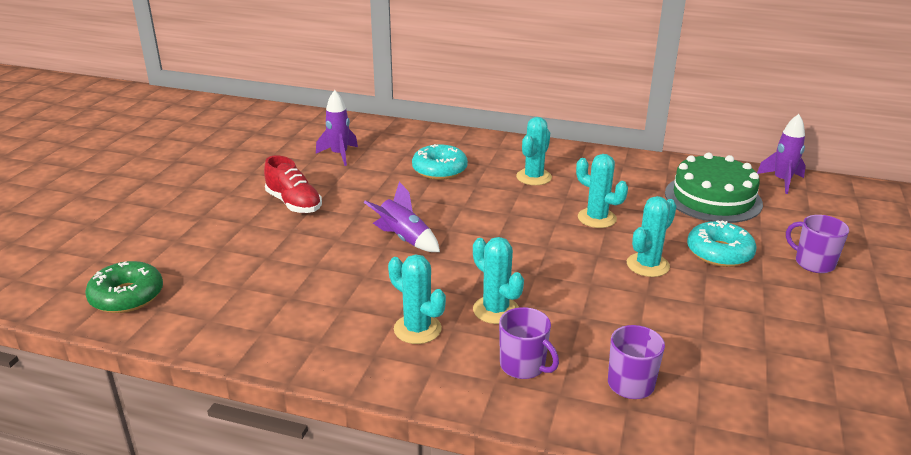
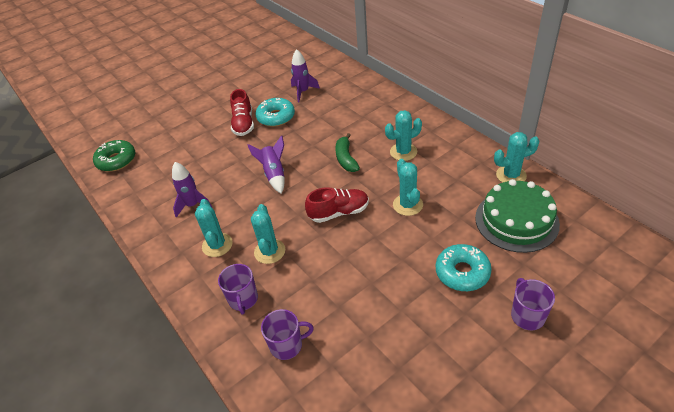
camera: 40 degrees right, 15 degrees up
(439, 170) = (349, 124): turquoise donut -> turquoise donut (276, 117)
(476, 200) = (346, 158): none -> green banana
(531, 248) = (339, 212): none -> red shoe
(647, 265) = (398, 260): turquoise cactus -> turquoise cactus (511, 175)
(781, 181) = (598, 226): purple rocket -> purple rocket (193, 205)

